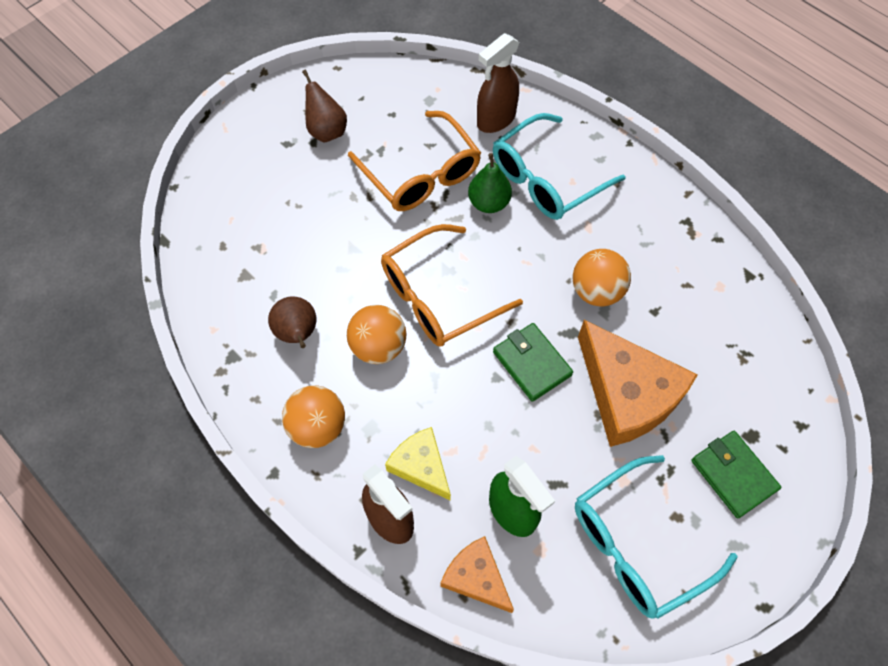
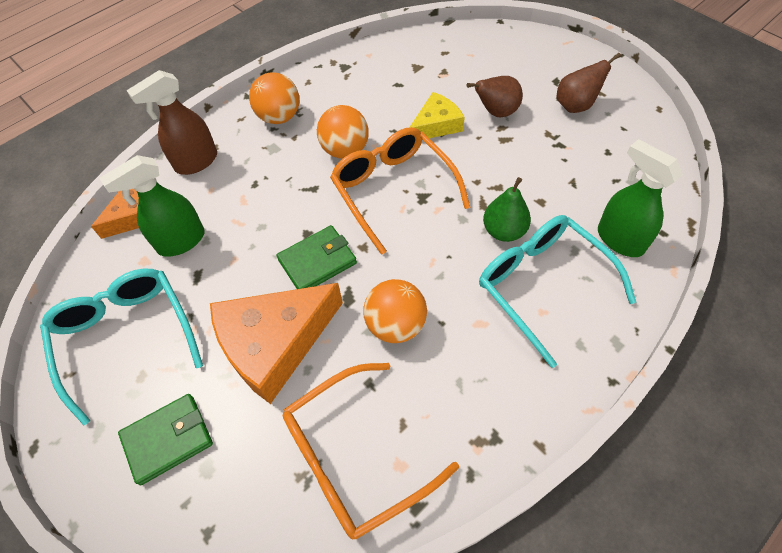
camera: 95 degrees right, 5 degrees down
(298, 334) = (361, 100): brown pear -> brown pear (496, 112)
(421, 174) = (534, 175): orange glasses -> orange glasses (355, 456)
(421, 466) = (234, 180): yellow cheese -> yellow cheese (436, 125)
(495, 120) = (619, 240): brown spray bottle -> green spray bottle

